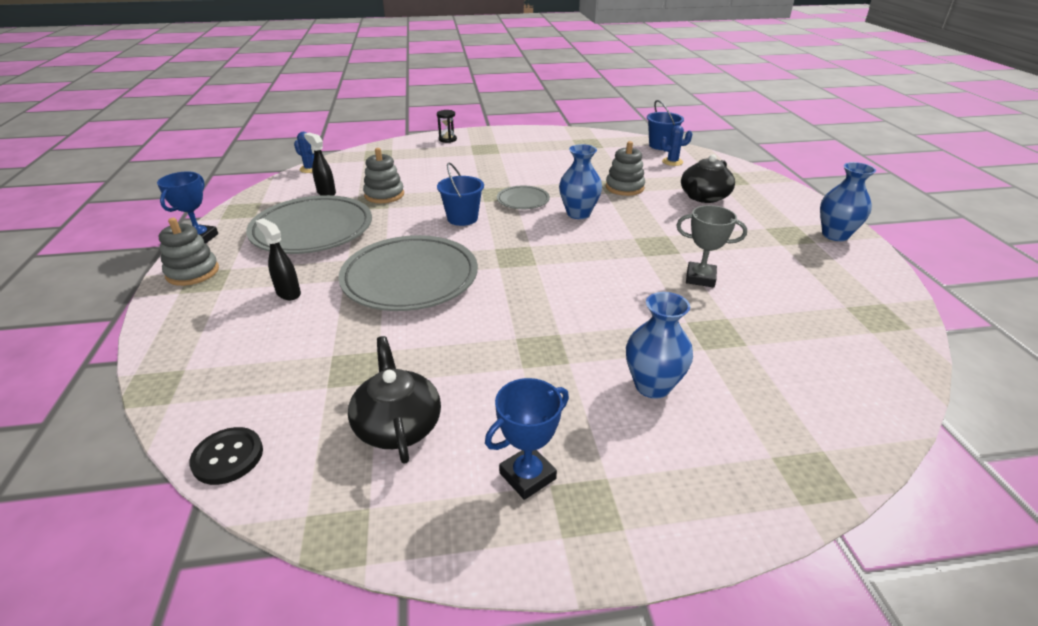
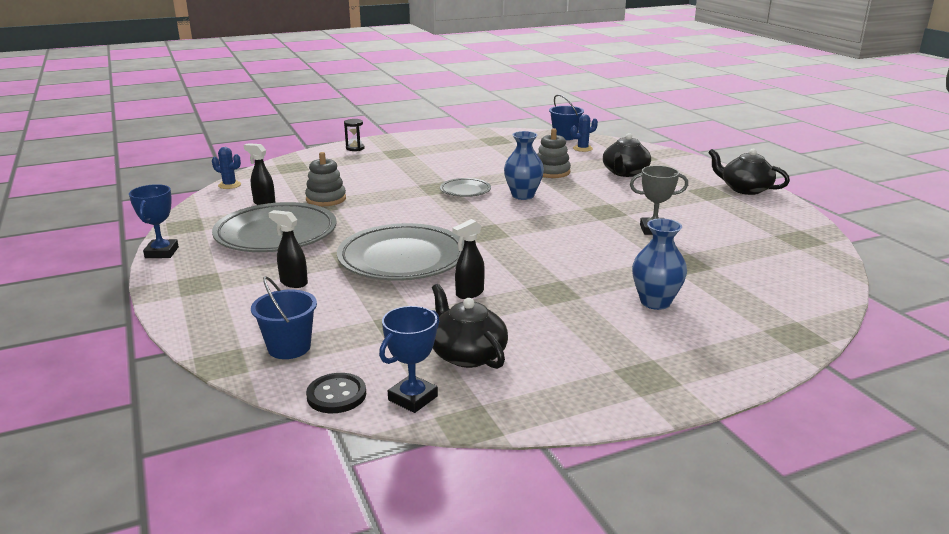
camera: 15 degrees left, 10 degrees down
(192, 272) = (180, 279): grey stacking toy -> none
(450, 336) = (469, 293): none -> black spray bottle
(462, 218) = (417, 210): blue bucket -> blue bucket (289, 347)
(527, 476) = (593, 367): blue trophy -> blue trophy (413, 398)
(835, 235) = (745, 189): blue vase -> black teapot

